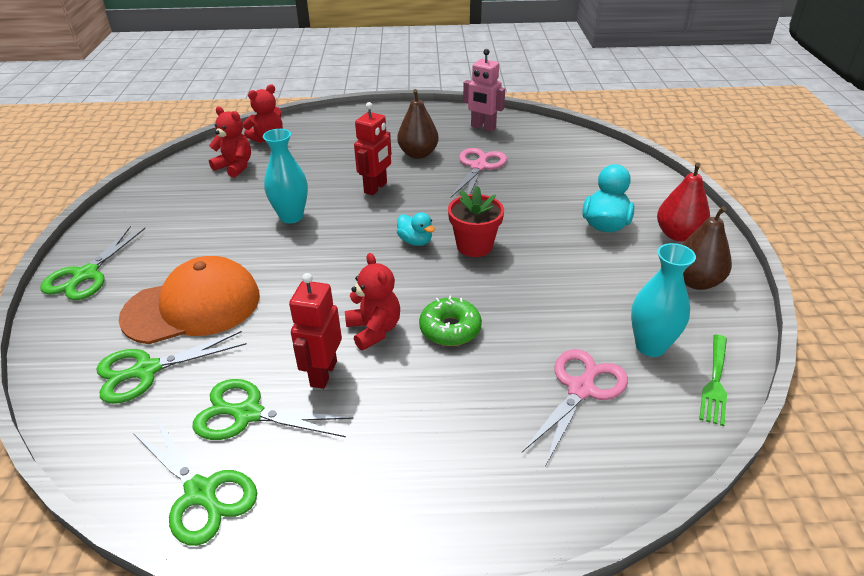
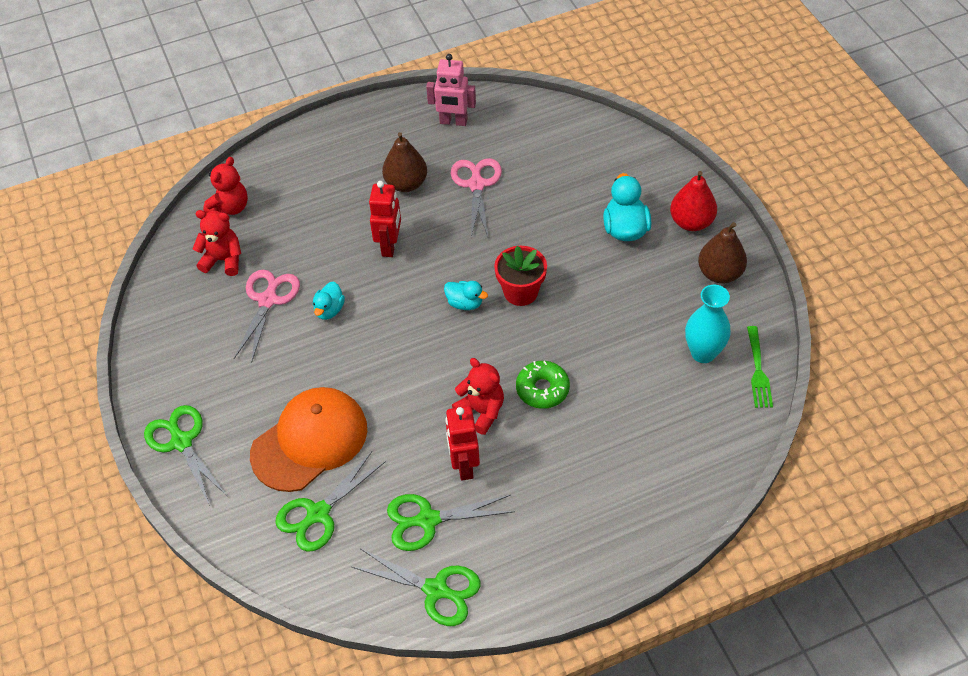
camera: 20 degrees left, 15 degrees up
(86, 275) = (181, 442): green scissors -> green scissors turned 150 degrees clockwise
(291, 217) = (329, 310): turquoise vase -> turquoise duck
(581, 389) = (665, 411): pink scissors -> pink scissors (268, 300)

